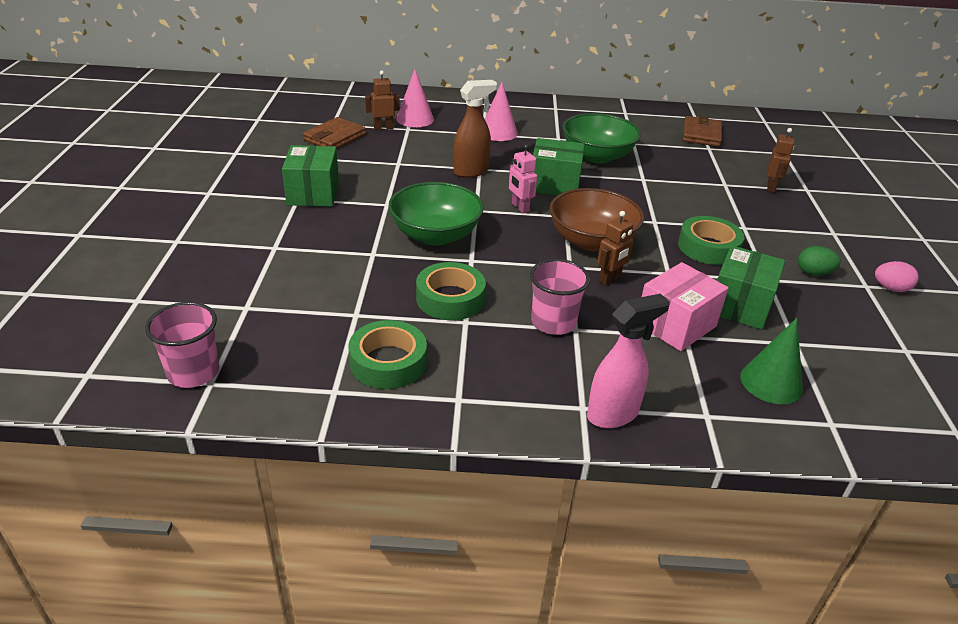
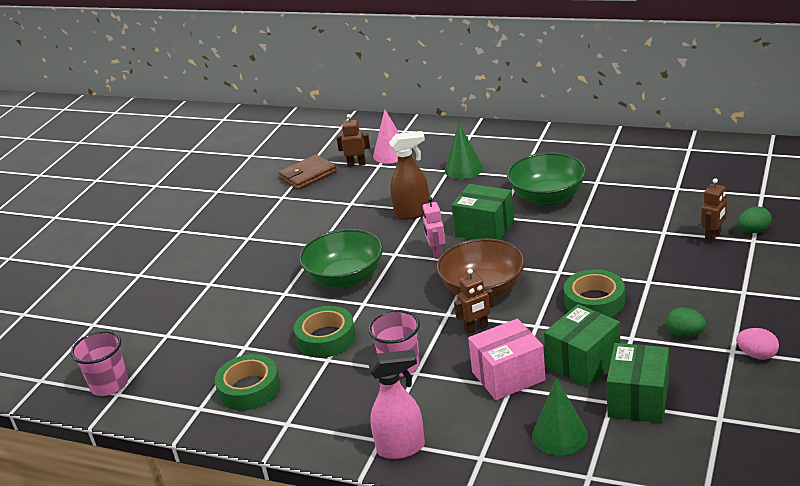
camera: 25 degrees right, 5 degrees down
(313, 193) = (263, 233): green box -> green box (638, 400)
(498, 132) = (463, 169): pink cone -> green cone
(701, 134) = (680, 171): brown wallet -> none
(801, 182) = (753, 231): none -> green egg

